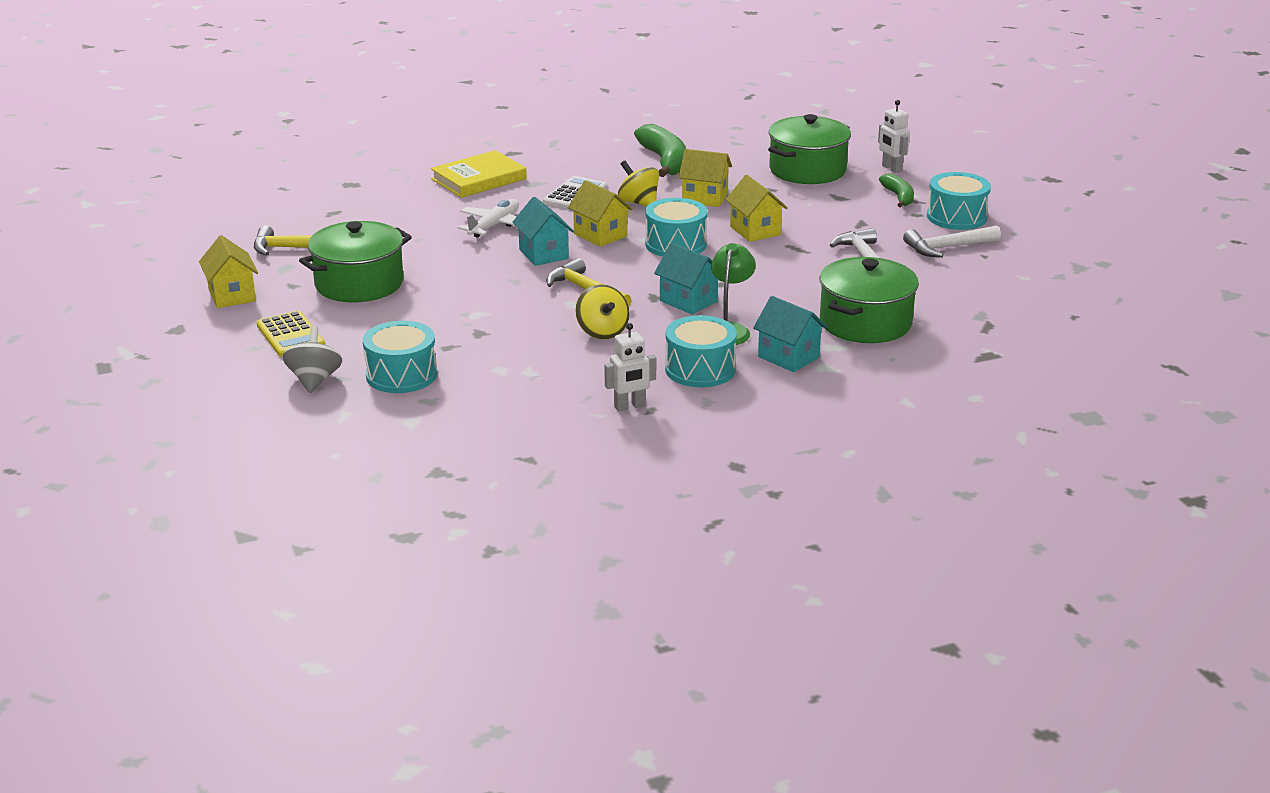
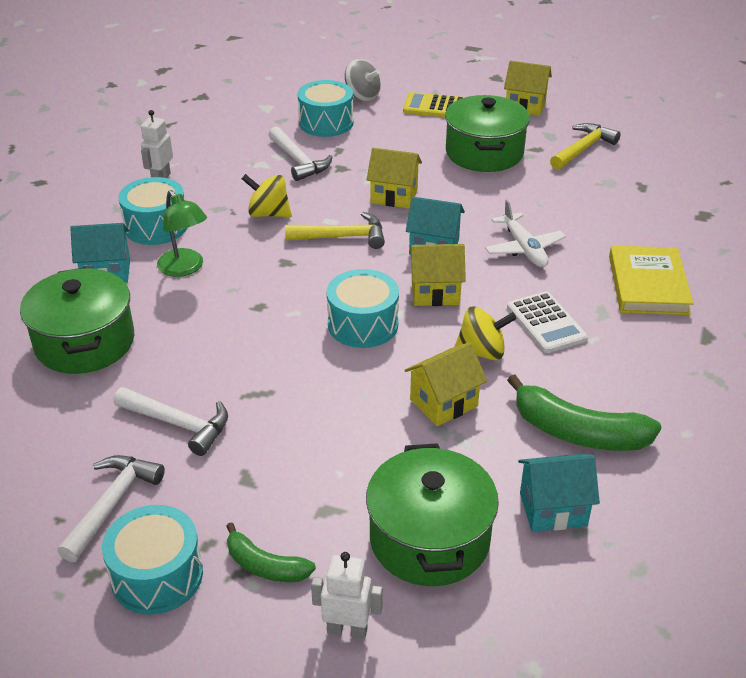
camera: 130 degrees right, 10 degrees up
(497, 356) = (299, 161): none -> white hammer
(688, 301) = (255, 274): turquoise house -> turquoise house (553, 509)
(755, 231) = (327, 390): yellow house -> yellow house (394, 196)

